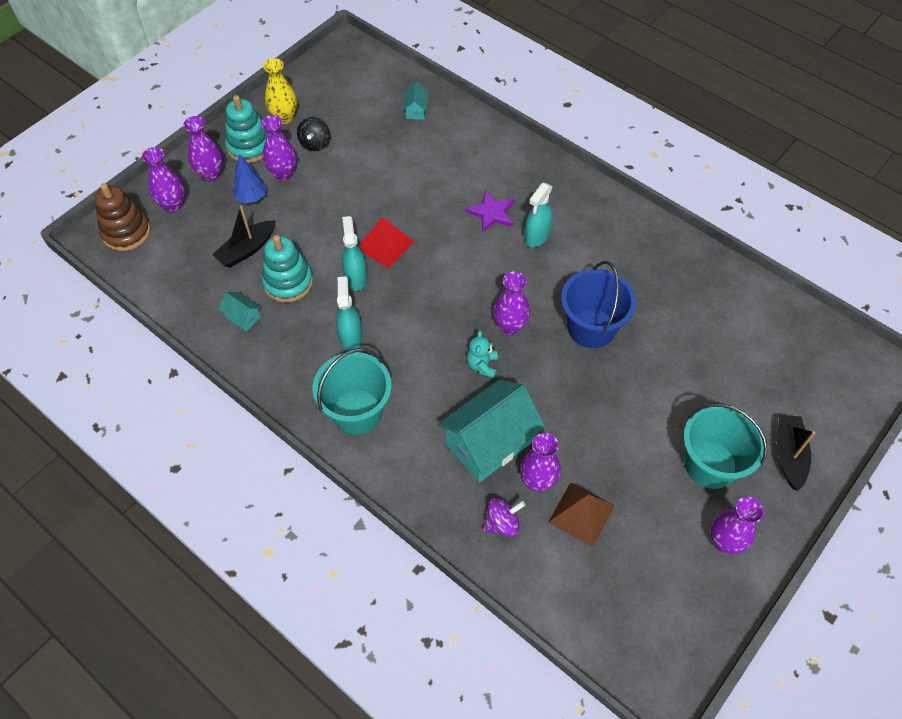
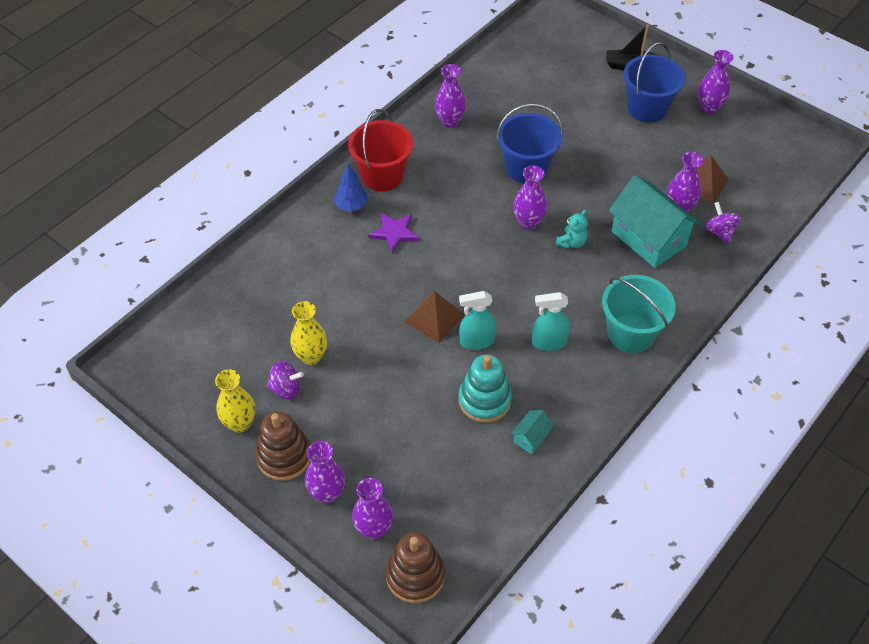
camera: 90 degrees left, 5 degrees down
(247, 250) = (441, 443): black boat -> none
(249, 146) = (284, 456): turquoise stacking toy -> brown stacking toy
(251, 197) = (365, 446): blue tree -> blue tree (351, 206)
(283, 174) = (331, 417): purple vase -> purple vase (450, 121)
(315, 143) = (286, 389): black spinning top -> purple spinning top
(347, 158) = (311, 356): none -> yellow vase
(385, 245) = (434, 318): red pyramid -> brown pyramid
(416, 110) = (244, 295): turquoise house -> none
(482, 365) = (571, 242): turquoise teddy bear -> turquoise teddy bear turned 60 degrees counterclockwise
(536, 236) = (424, 200): turquoise spray bottle -> none
(568, 202) = (382, 175): none -> red bucket
(710, 464) = (647, 108): turquoise bucket -> blue bucket

